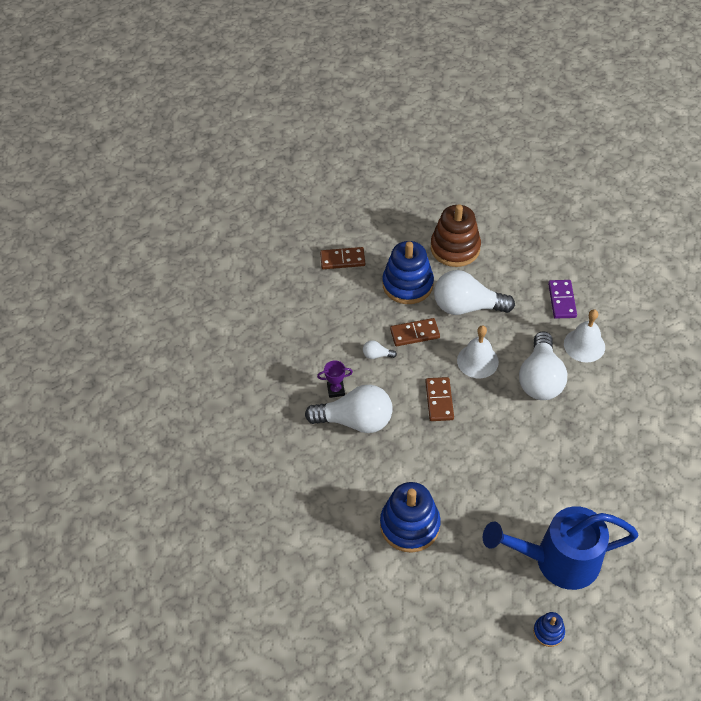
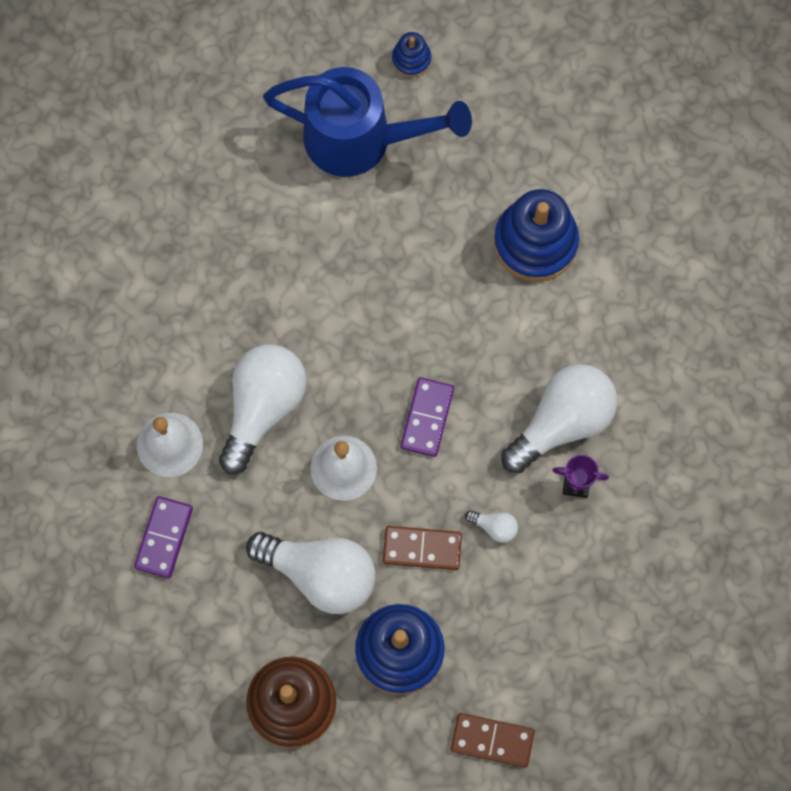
camera: 165 degrees left, 20 degrees up
(355, 420) = (562, 422): white light bulb -> white light bulb turned 120 degrees clockwise
(439, 400) = (427, 418): brown domino -> purple domino

